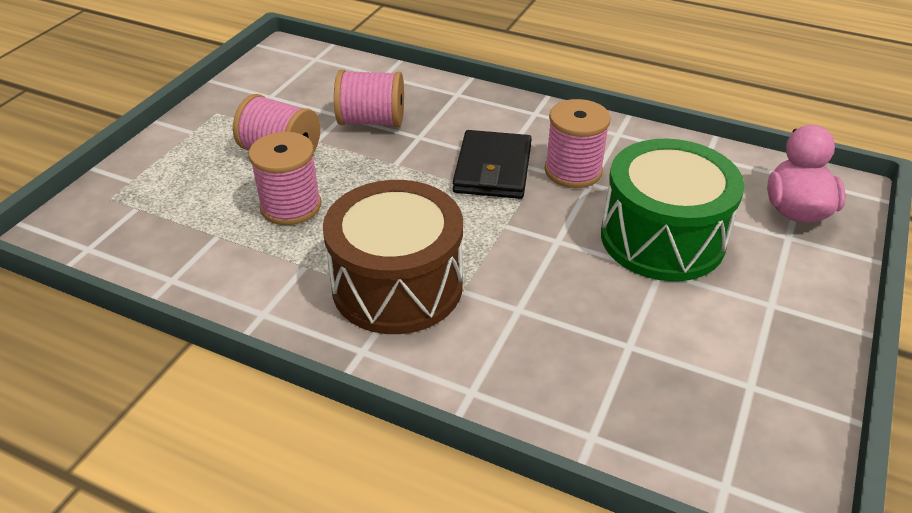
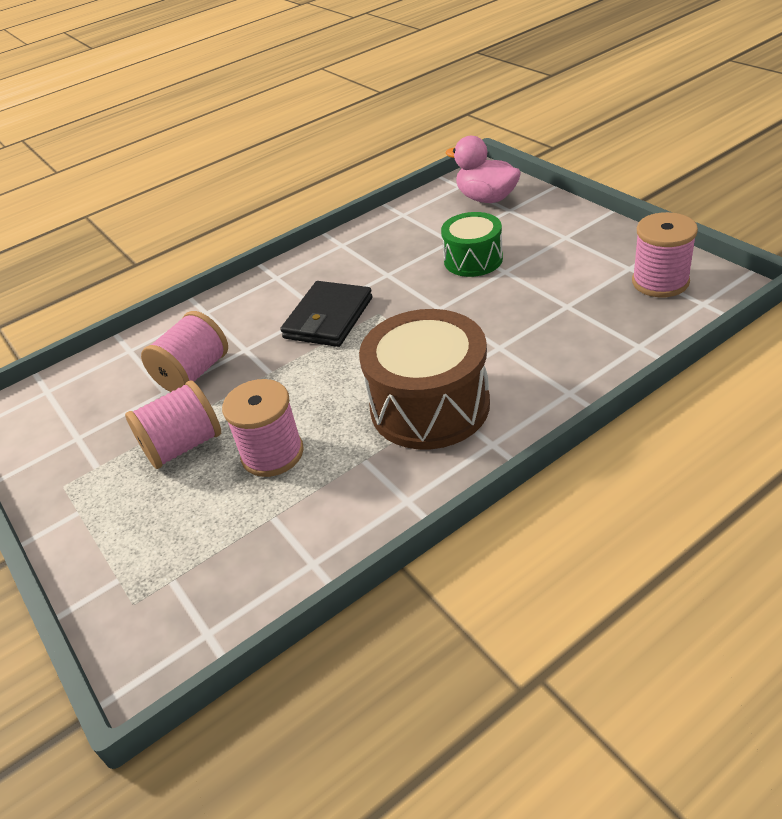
camera: 55 degrees left, 0 degrees up
(492, 169) = (328, 318): black wallet -> black wallet turned 75 degrees clockwise
(573, 171) = (366, 278): pink spool -> pink spool (660, 282)
(662, 238) = (473, 260): green drum -> green drum, size x0.60

